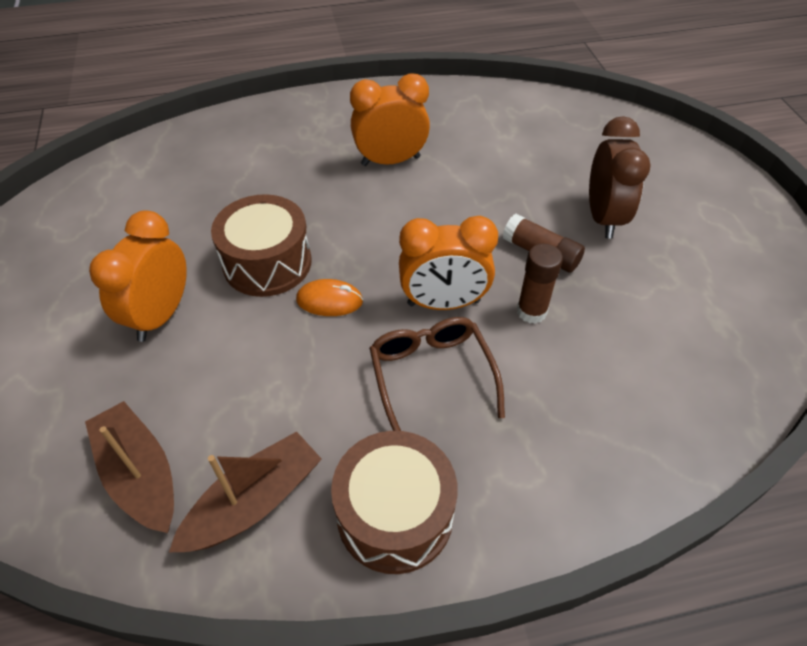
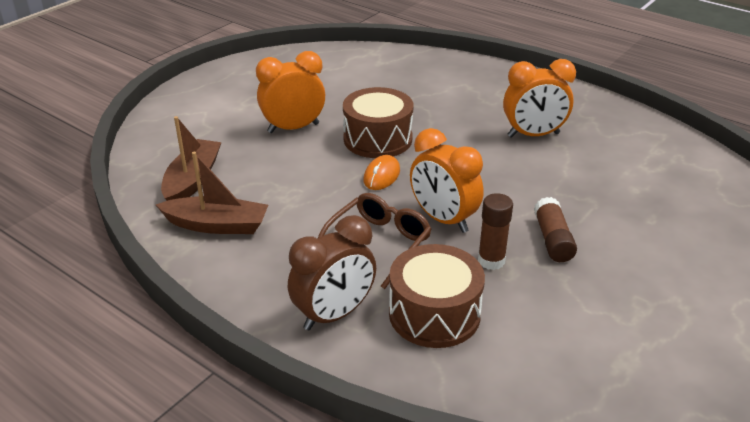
camera: 50 degrees right, 15 degrees down
(329, 301) = (381, 176): orange mouse -> orange mouse turned 60 degrees clockwise
(390, 161) = (533, 135): orange clock -> orange clock turned 135 degrees clockwise
(395, 514) = (264, 279): brown drum -> brown drum (434, 314)
(603, 218) = (639, 253): brown clock -> brown clock (334, 315)

